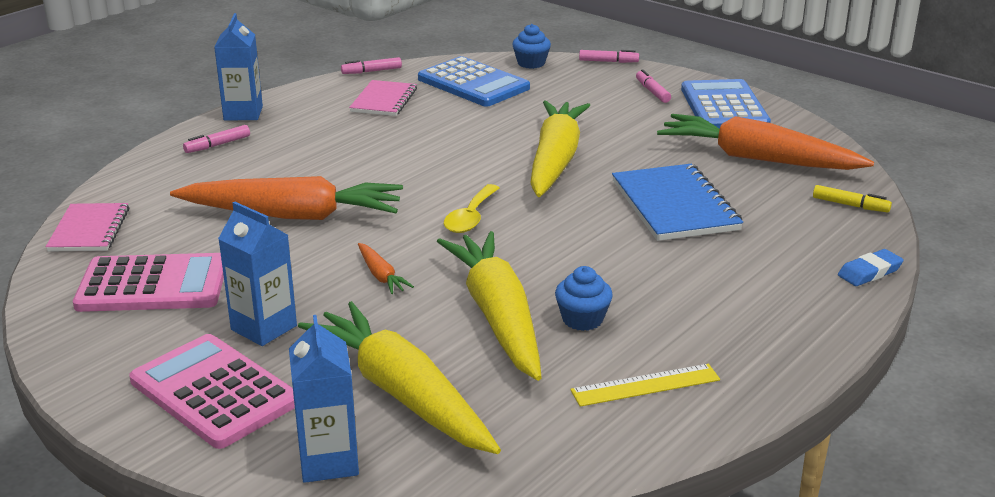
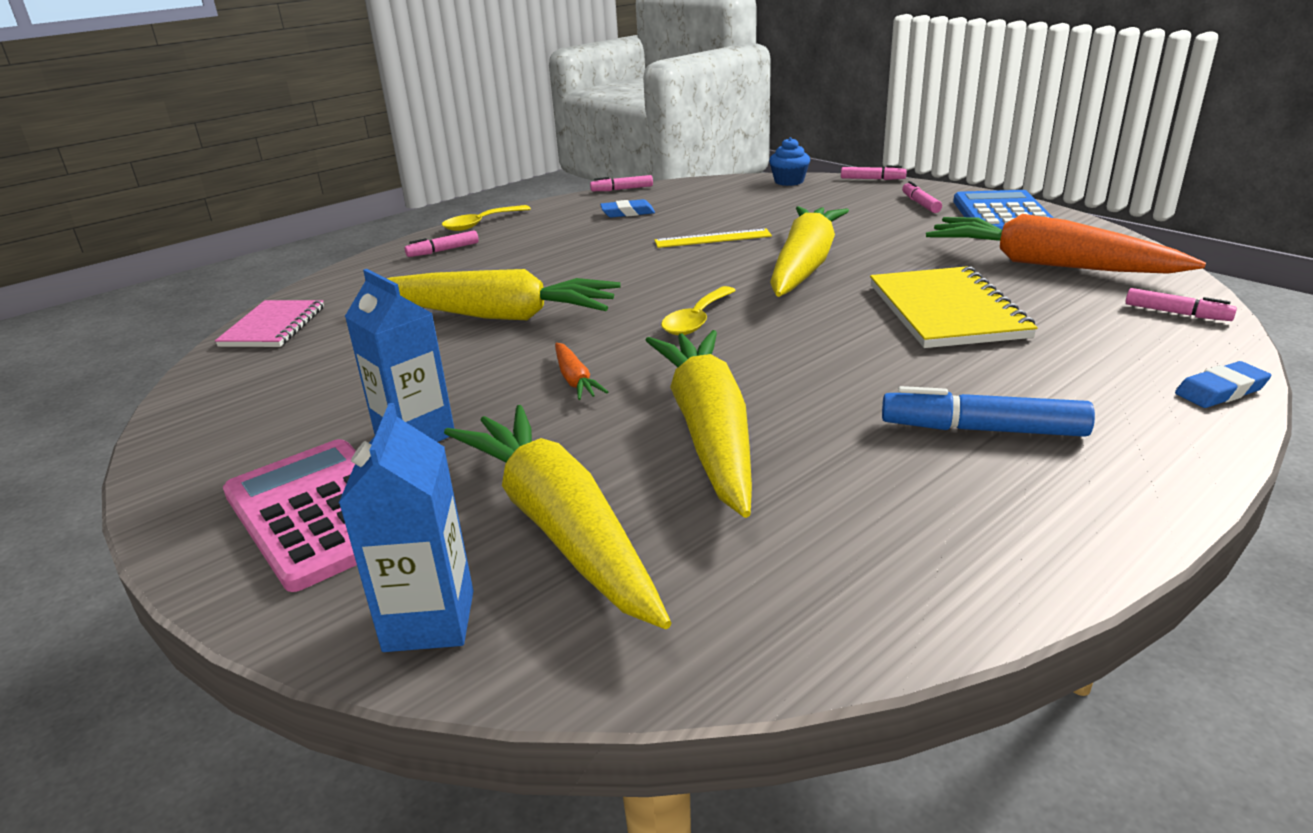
camera: 10 degrees right, 0 degrees up
(153, 285) = (311, 383): pink calculator -> none
(243, 113) = (480, 224): blue carton -> yellow spoon
(293, 215) = (496, 315): orange carrot -> yellow carrot
(384, 100) = (627, 213): pink notebook -> blue eraser
(473, 83) = (725, 198): blue calculator -> none
(582, 319) = (820, 438): blue cupcake -> none
(645, 385) = (904, 531): yellow ruler -> yellow ruler (712, 238)
(674, 206) = (946, 311): blue notebook -> yellow notebook
(699, 308) = (982, 429): none -> blue marker
(850, 205) = (1177, 313): yellow marker -> pink marker

